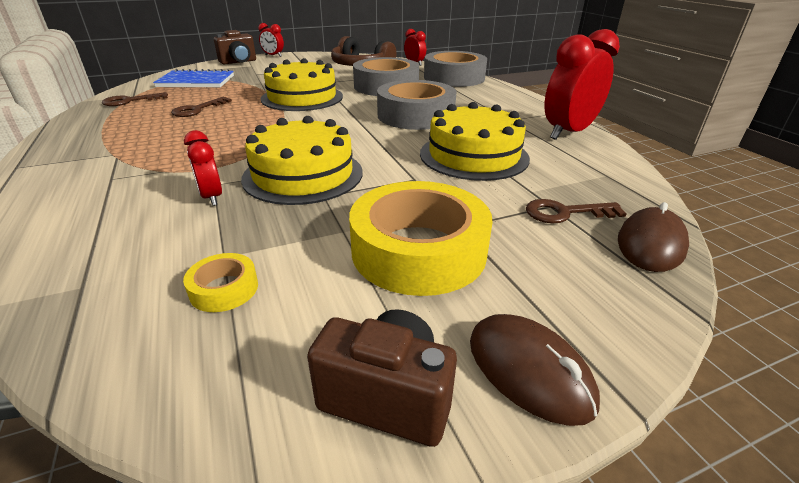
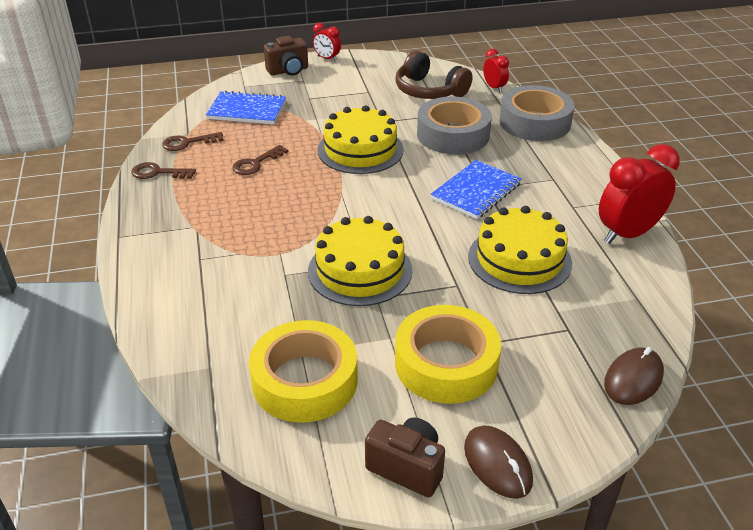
camera: 10 degrees right, 5 degrees up
(211, 197) = (285, 290): red clock -> none
(224, 289) = (305, 381): yellow tape -> yellow tape, size x2.31
(415, 115) = (476, 191): grey tape -> blue notebook
(565, 213) = (577, 339): brown key -> brown key (158, 173)

